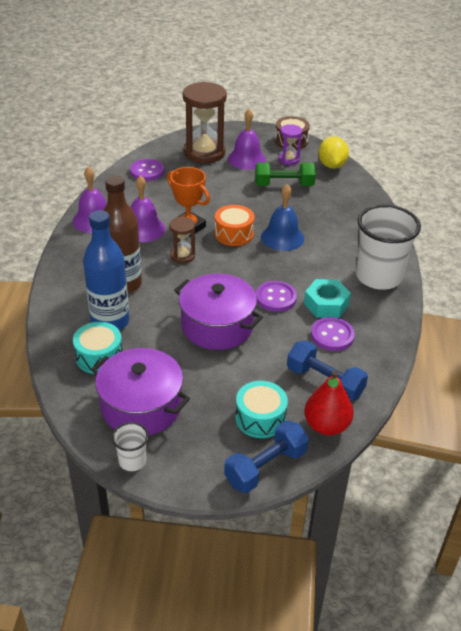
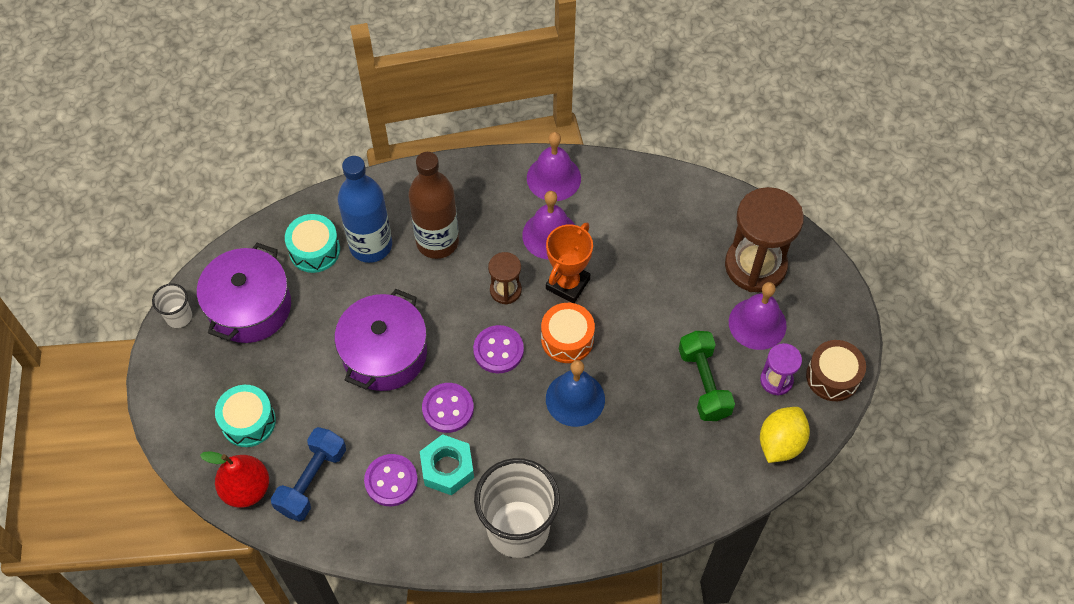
camera: 80 degrees right, 20 degrees up
(147, 171) = (682, 207): purple button -> purple button (498, 350)
(265, 467) = (183, 437): blue dumbbell -> none
(331, 165) = (780, 443): yellow lemon -> yellow lemon turned 45 degrees counterclockwise

